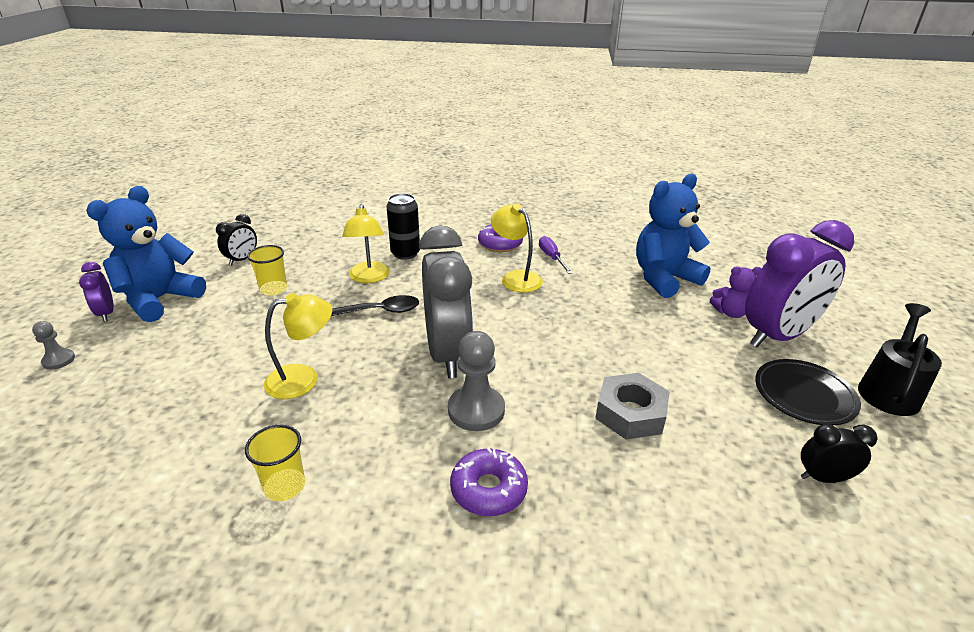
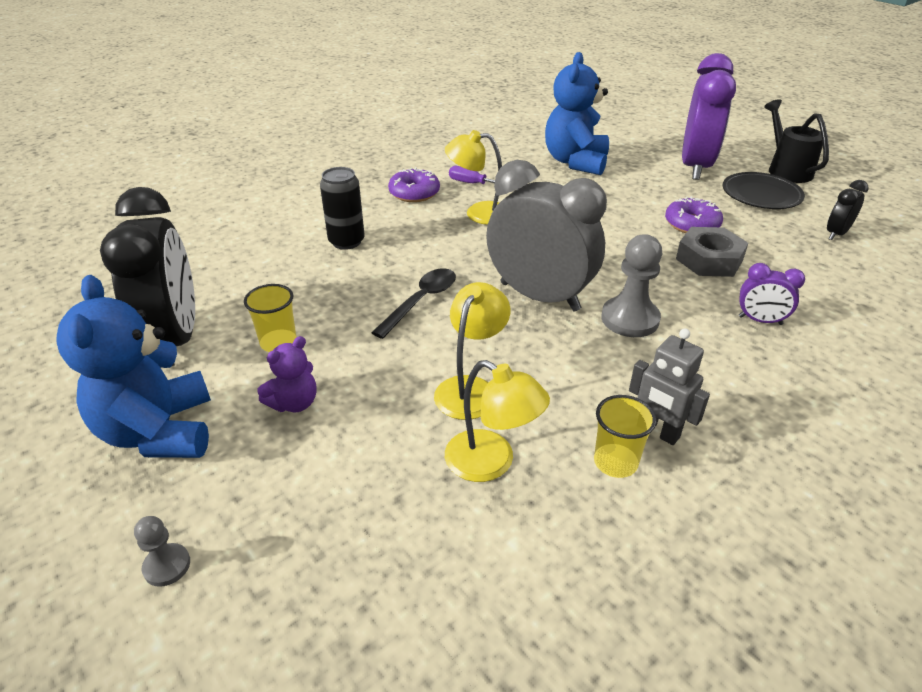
camera: 45 degrees left, 5 degrees up
(106, 313) = (116, 488): purple clock -> purple clock (760, 320)
(242, 259) = (175, 338): black clock -> black clock, size x2.23
(343, 493) = (657, 432): none -> grey robot
(369, 278) = (355, 279): yellow lamp -> yellow lamp (491, 463)
(488, 489) = (726, 358): purple donut -> purple donut (692, 224)
(730, 312) = (649, 165): purple teddy bear -> purple teddy bear (294, 403)

